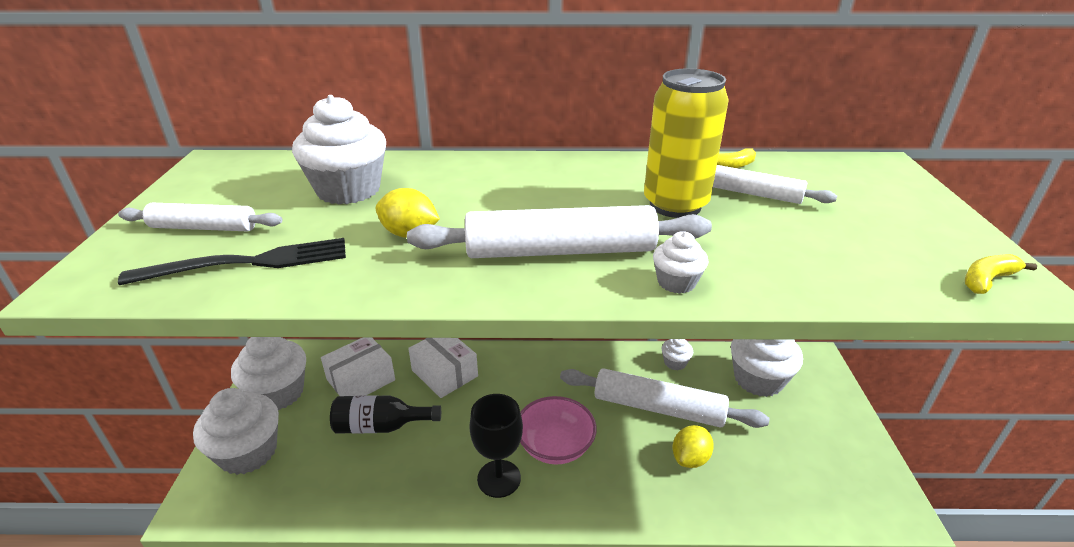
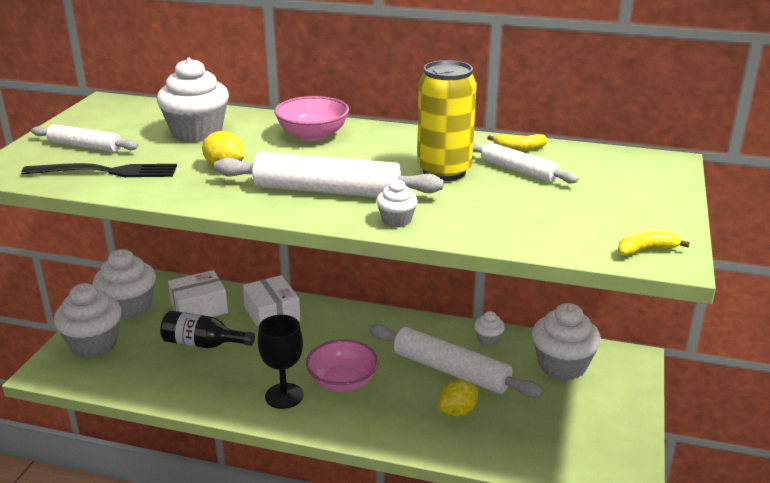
camera: 15 degrees right, 5 degrees down
(492, 177) = (312, 135): none -> pink bowl

